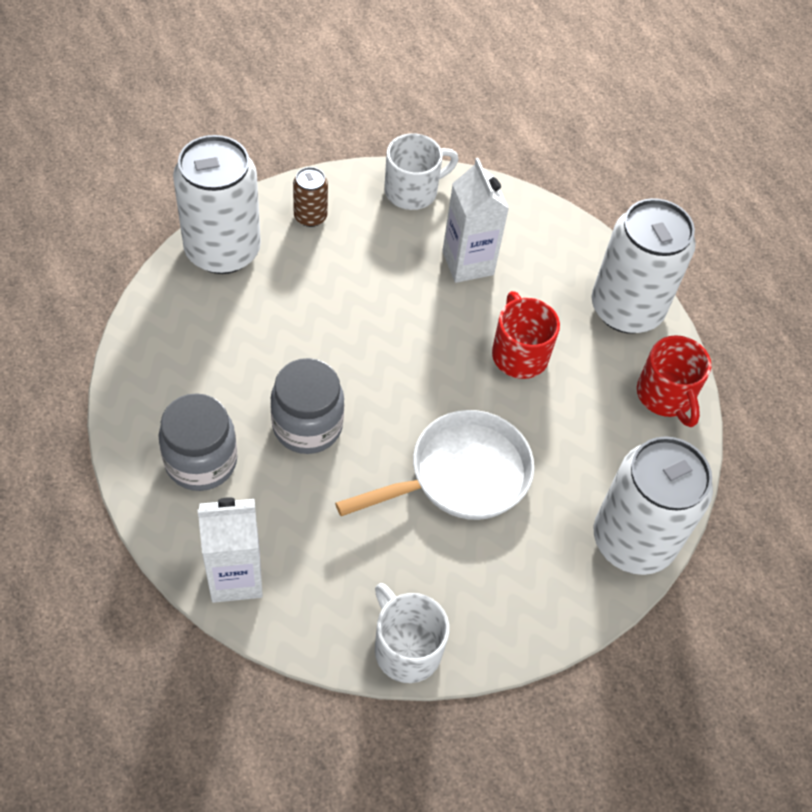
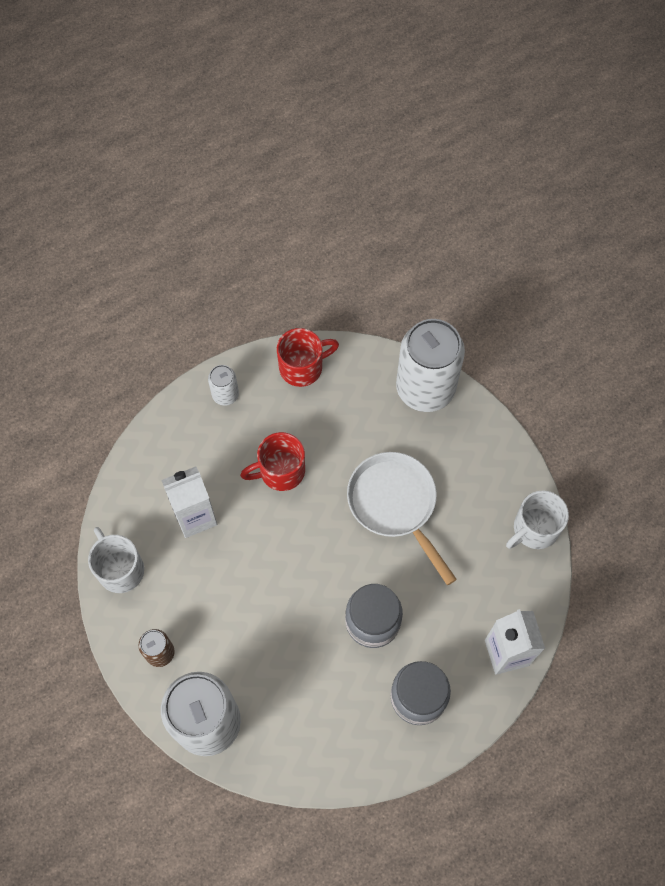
camera: 90 degrees left, 10 degrees up
(626, 309) = (225, 395): white can -> white can, size x0.45

